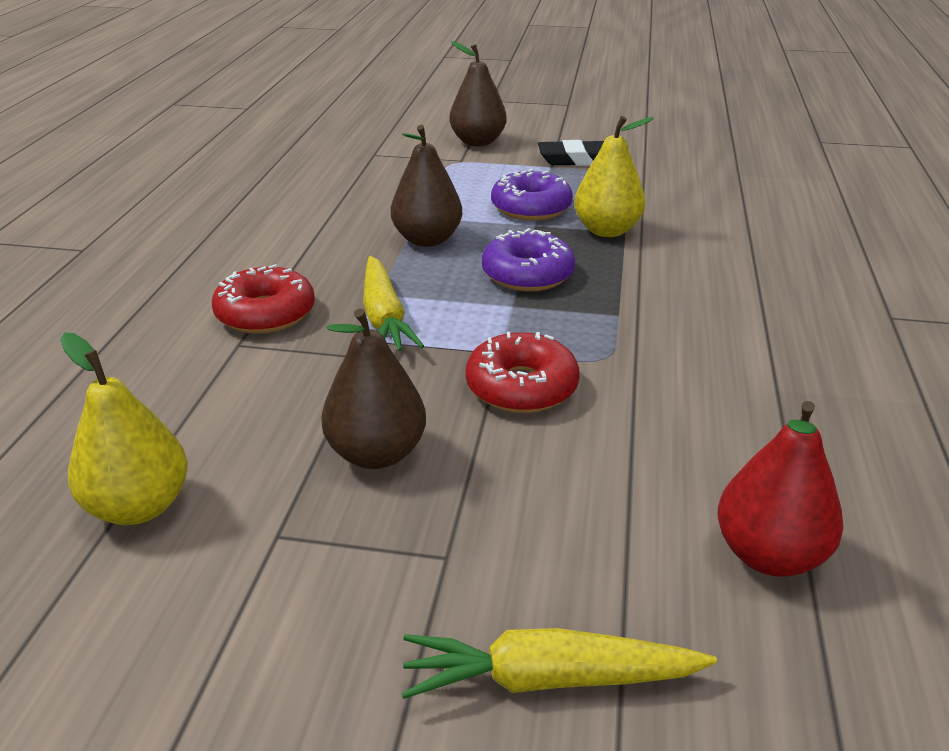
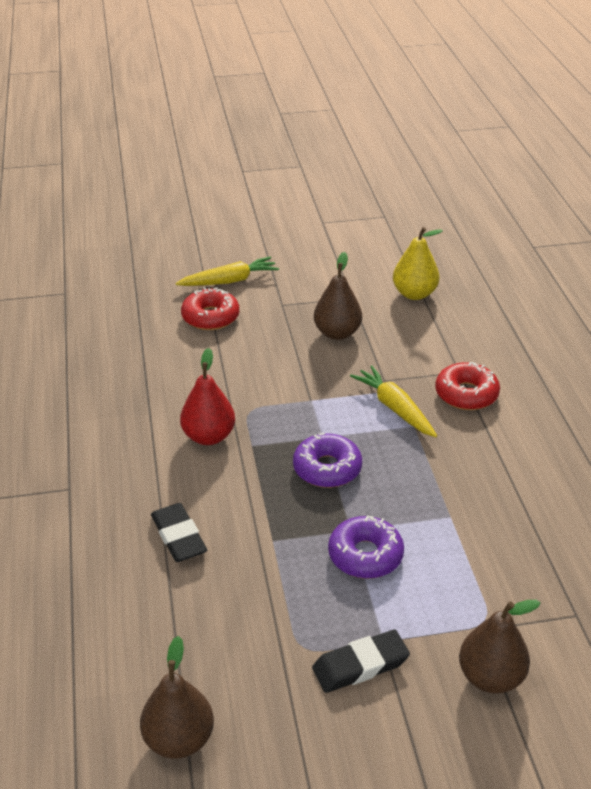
camera: 160 degrees right, 5 degrees up
(427, 240) = (422, 488): brown pear -> brown pear (179, 739)
(521, 387) = (288, 381): red donut -> red donut (210, 317)
(607, 230) = (288, 538): yellow pear -> none
(735, 251) = (179, 536): none -> black eraser
(769, 555) = (156, 331): red pear -> red pear (209, 436)

